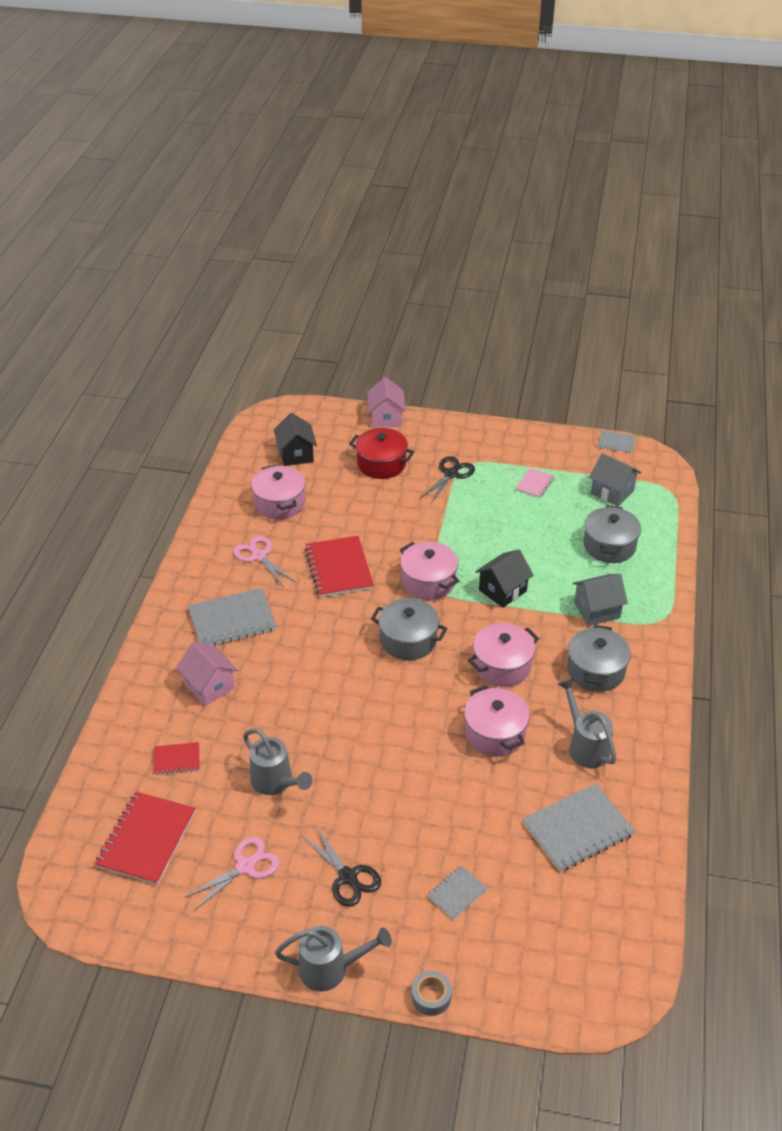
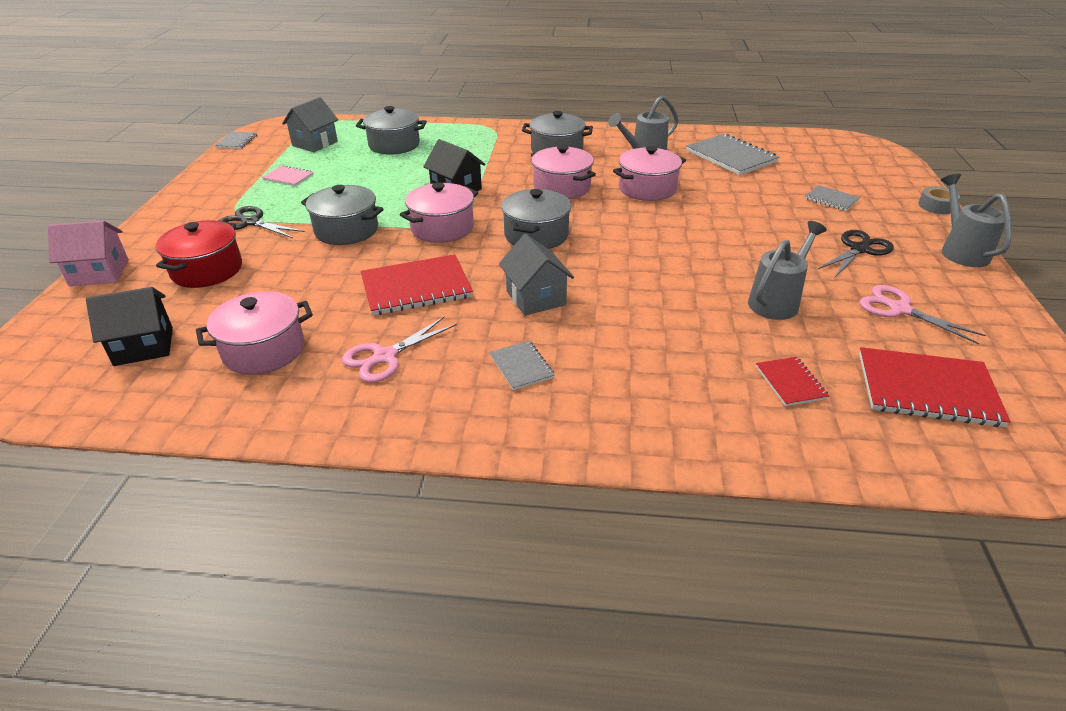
camera: 95 degrees left, 5 degrees down
(209, 686) = (652, 371): pink house -> none
(232, 620) = (521, 366): grey notebook -> grey notebook, size x0.52
(431, 526) = (346, 230): none -> grey pot
(597, 610) = (481, 150): grey house -> grey house (536, 298)

